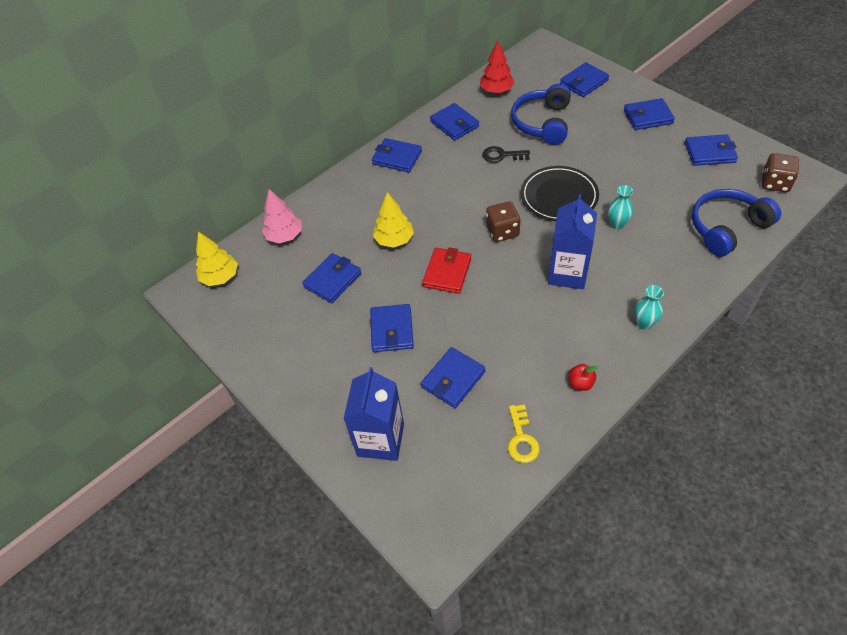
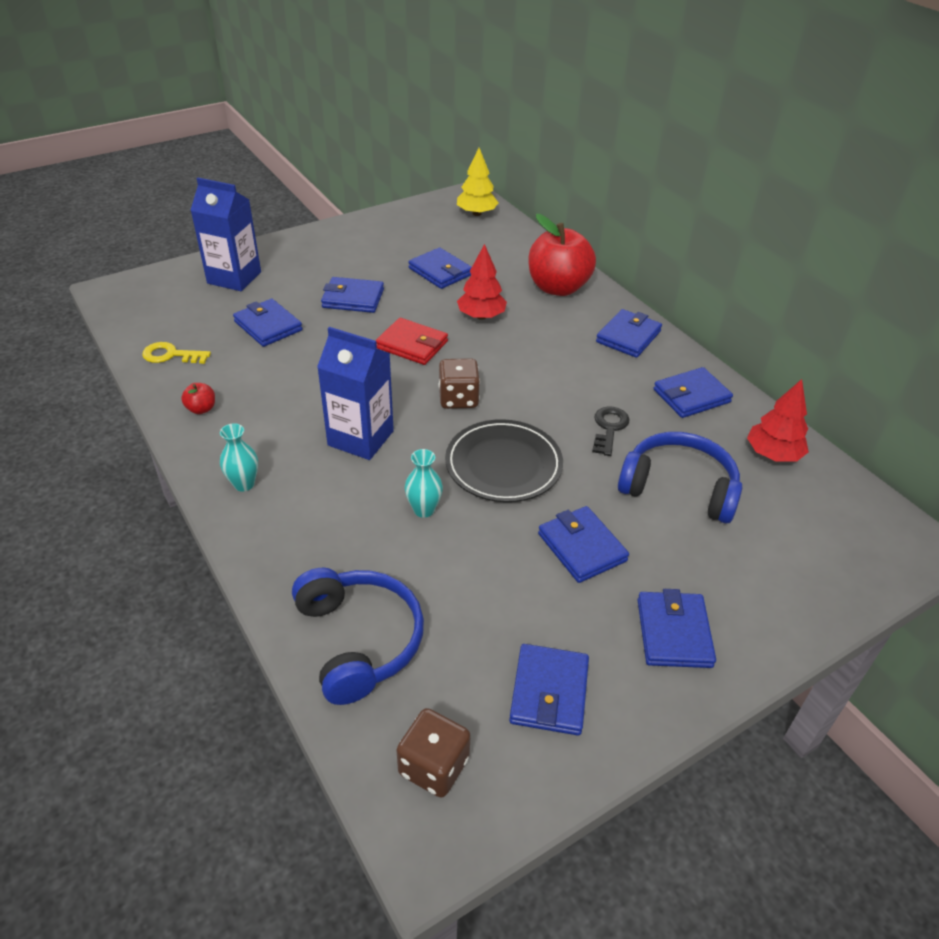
camera: 95 degrees right, 10 degrees down
(285, 236) = (518, 250): pink tree -> none
(340, 202) = (558, 287): none -> red apple
(394, 240) = (481, 316): yellow tree -> red tree
(584, 82) = (791, 570): blue wallet -> blue wallet (581, 547)

